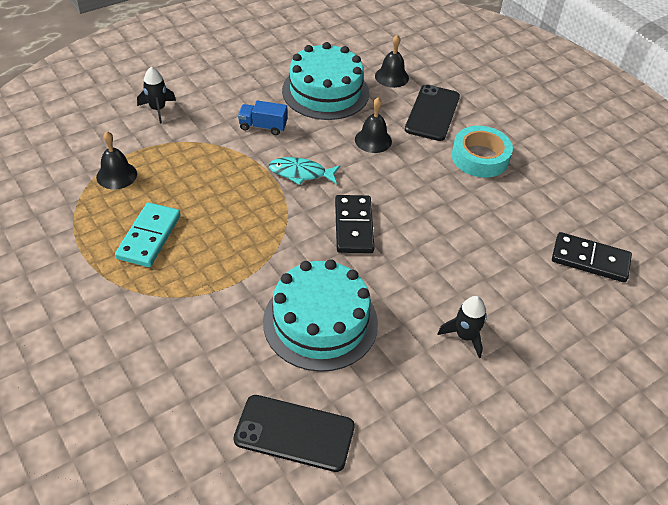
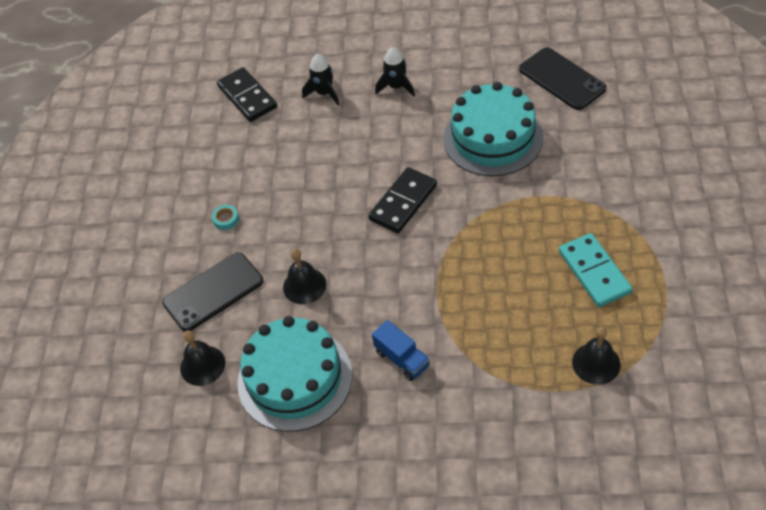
camera: 135 degrees left, 5 degrees up
(149, 237) = (594, 272): turquoise domino -> turquoise domino turned 75 degrees counterclockwise
(158, 109) = (505, 446): black rocket -> black rocket (324, 93)
(300, 173) = (407, 279): turquoise fish -> none
(480, 157) = (226, 219): turquoise tape -> turquoise tape, size x0.41

